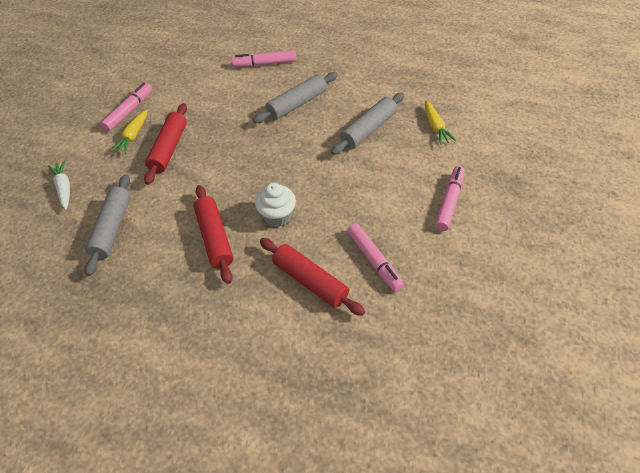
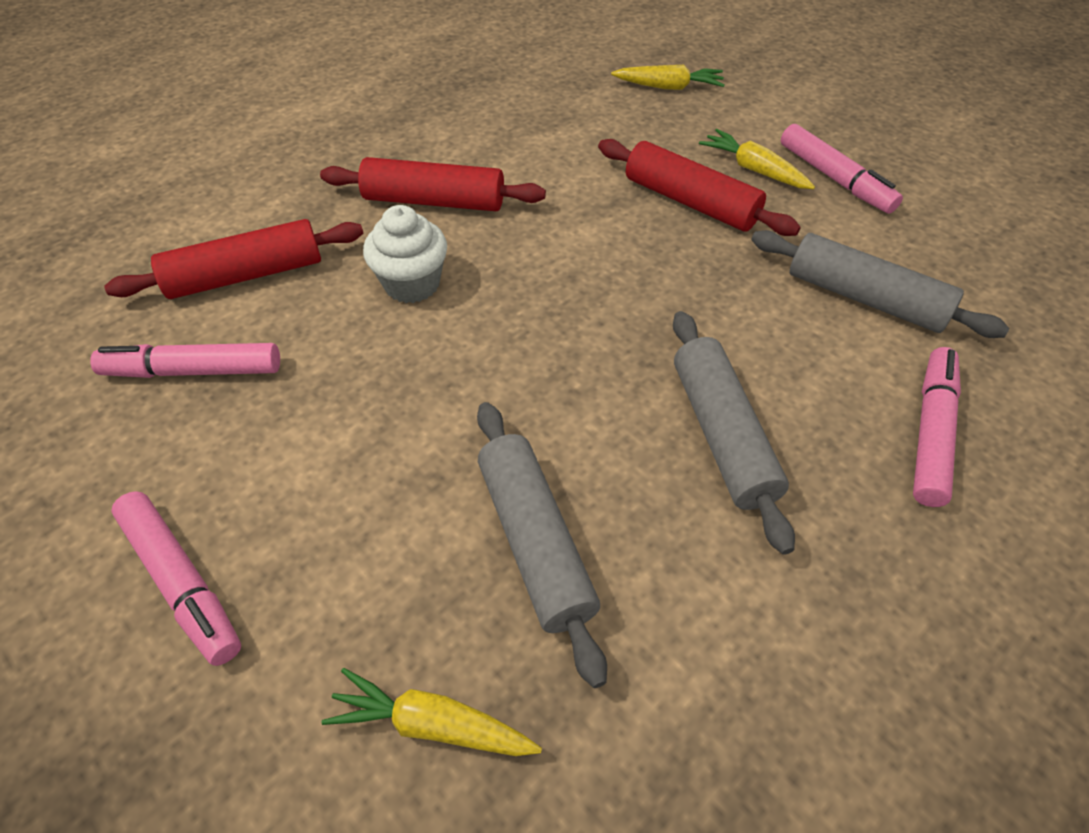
camera: 115 degrees right, 0 degrees up
(64, 188) = (668, 87): white carrot -> yellow carrot
(112, 228) = (546, 113): grey rolling pin -> grey rolling pin (865, 298)

